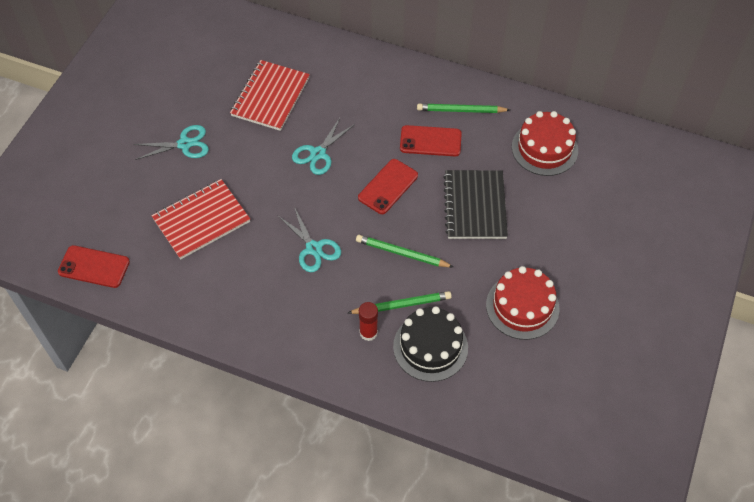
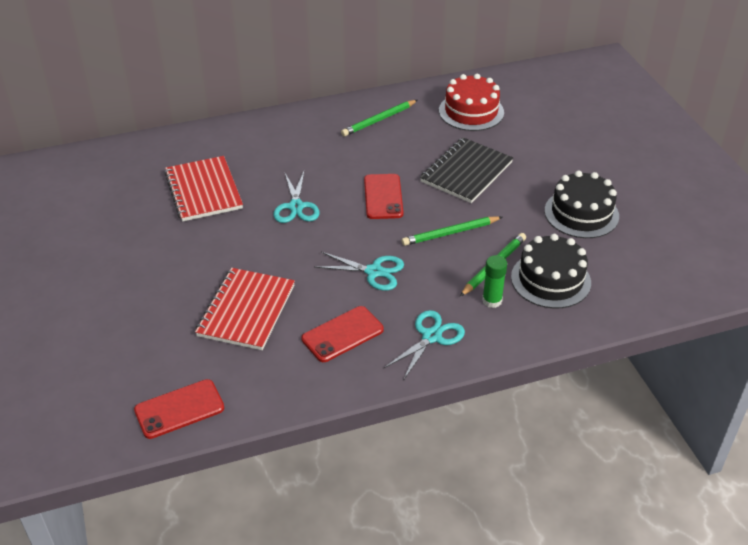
camera: 40 degrees left, 15 degrees down
(185, 144) = (161, 265): turquoise scissors -> turquoise scissors (431, 337)
(368, 332) = (492, 300): red glue stick -> green glue stick
(430, 141) = (380, 151): red phone -> red phone (342, 334)
(475, 206) = (466, 172): black notebook -> black notebook turned 75 degrees clockwise
(522, 306) = (581, 213): red cake -> black cake

